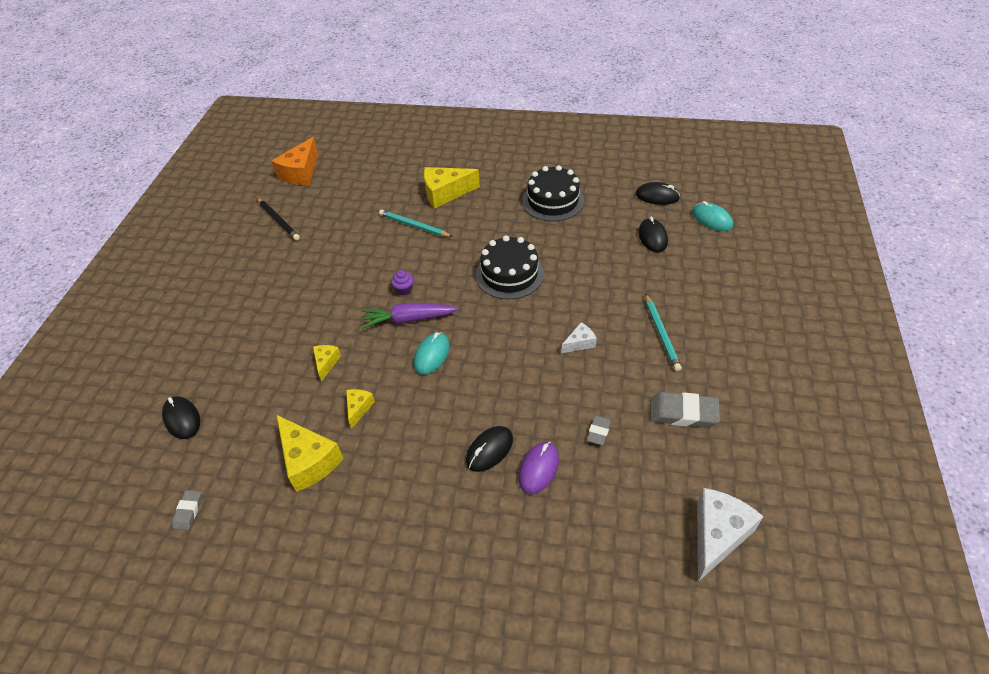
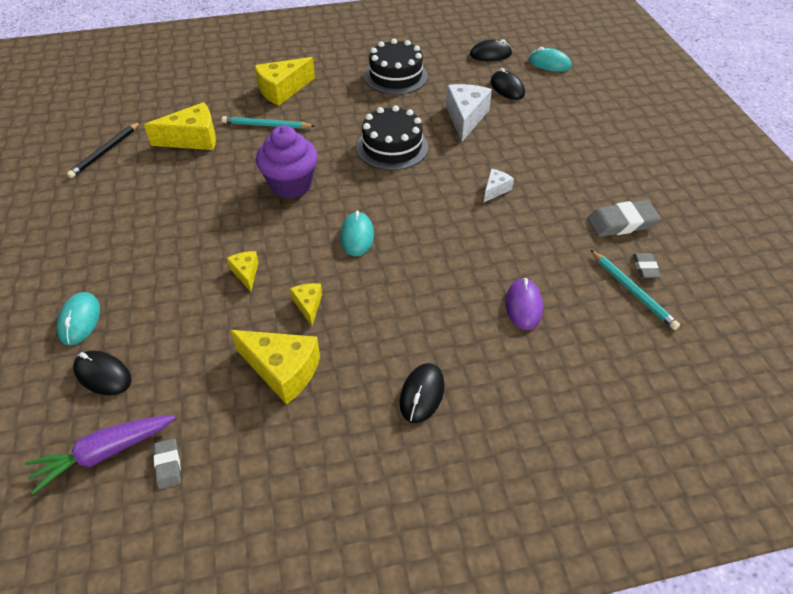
camera: 25 degrees left, 0 degrees up
(189, 367) = (80, 320): none -> turquoise mouse
(278, 220) = (105, 151): black pencil -> black pencil turned 90 degrees clockwise
(301, 172) = (105, 101): orange cheese -> none
(349, 225) = (193, 139): none -> yellow cheese
(404, 289) = (291, 185): purple cupcake -> purple cupcake, size x2.41
(408, 319) = (312, 211): purple carrot -> purple carrot (104, 453)
(489, 450) = (467, 304): black mouse -> black mouse (422, 394)
(598, 431) = (558, 258): grey eraser -> grey eraser (645, 267)
(661, 333) = (563, 164): turquoise pencil -> turquoise pencil (632, 291)
(717, 535) = (710, 311): white cheese -> white cheese (465, 118)

